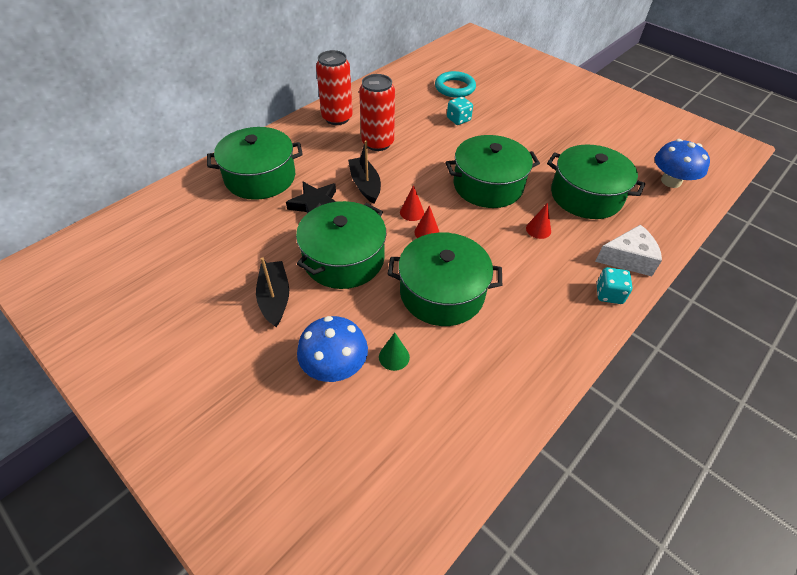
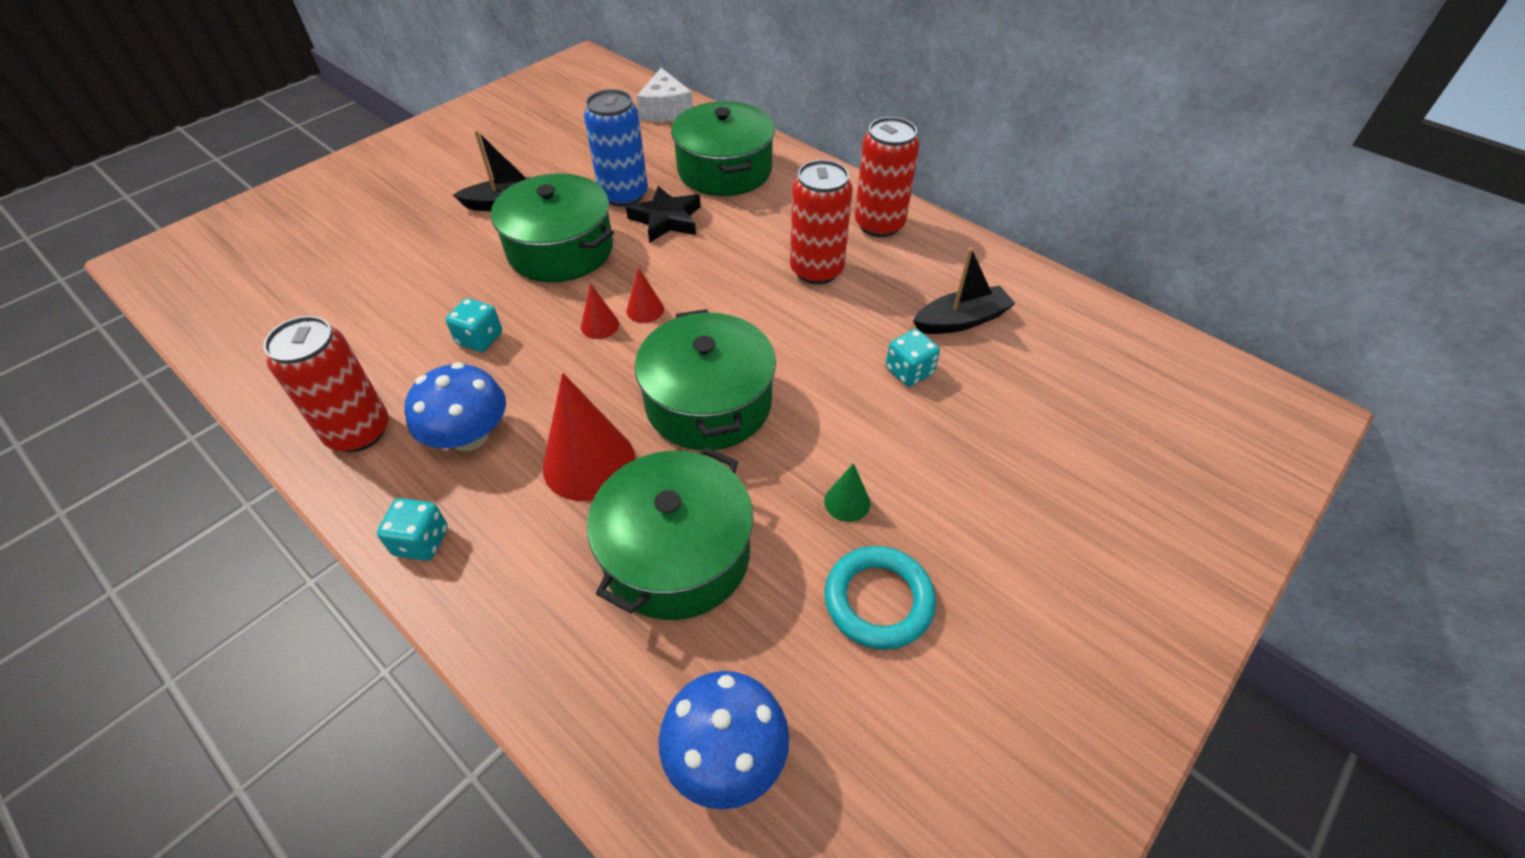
camera: 90 degrees right, 0 degrees up
(279, 228) = (624, 195): none -> blue can
(335, 366) = (399, 252): blue mushroom -> blue mushroom (469, 436)
(365, 185) = (709, 261): black boat -> black boat (961, 320)
(394, 357) = (394, 296): green cone -> green cone (847, 502)
(442, 293) = (480, 339): green pot -> turquoise dice
(455, 88) = (1028, 370): turquoise ring -> turquoise ring (878, 600)
(536, 345) = (358, 432): none -> red can
(538, 229) = (589, 462): red cone -> red cone, size x2.07
(628, 258) = (494, 592): white cheese -> white cheese (665, 110)

